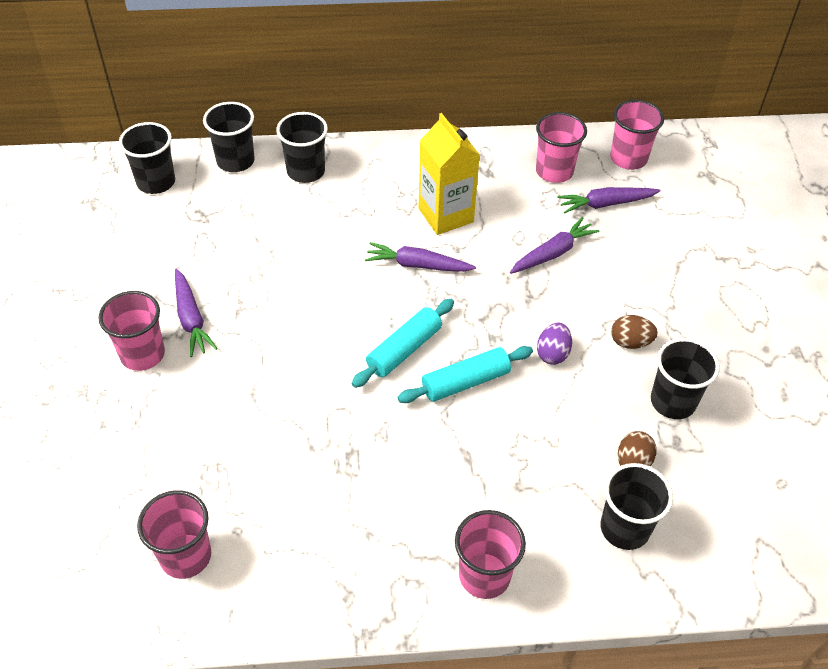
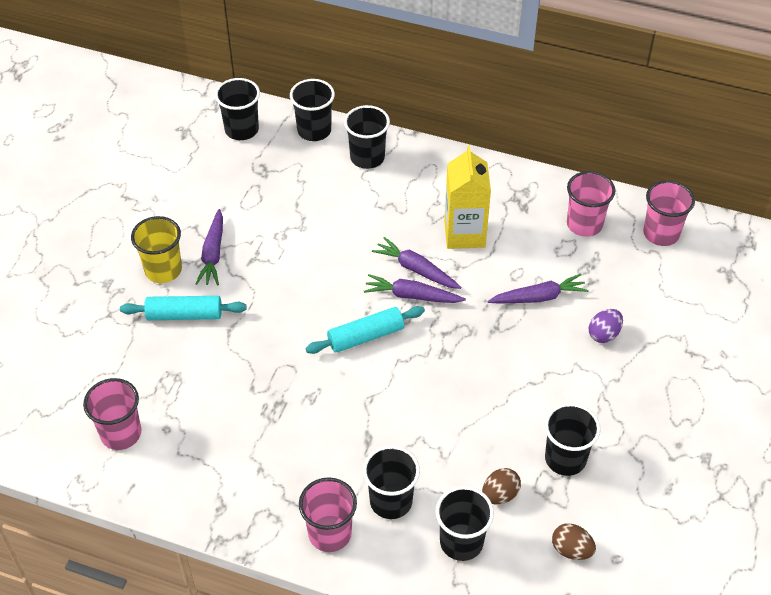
camera: 25 degrees right, 0 degrees up
(142, 354) = (163, 270): pink cup -> yellow cup
(465, 382) = (400, 380): turquoise rolling pin -> turquoise rolling pin (184, 315)
(528, 514) = (391, 501): none -> black cup
(552, 353) = (486, 382): purple egg -> purple egg (604, 334)
(606, 204) = (614, 269): purple carrot -> purple carrot (412, 296)
(630, 342) = (559, 396): brown egg -> brown egg (571, 550)

